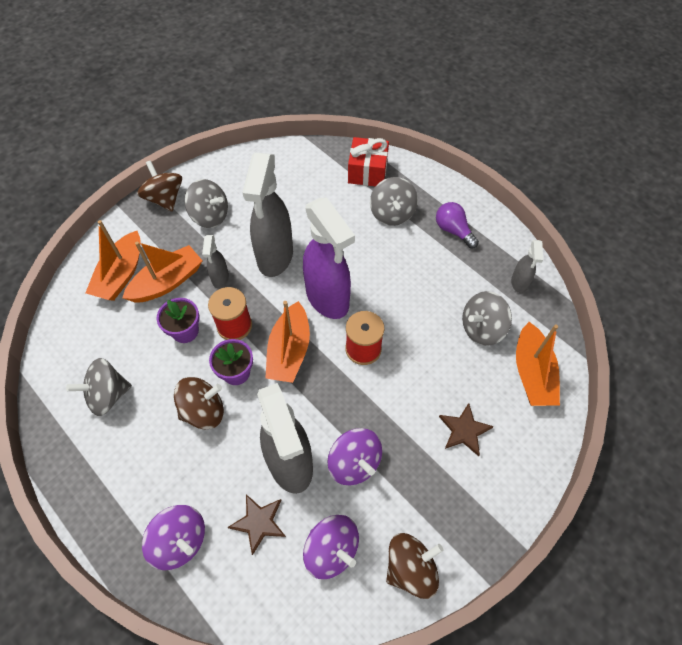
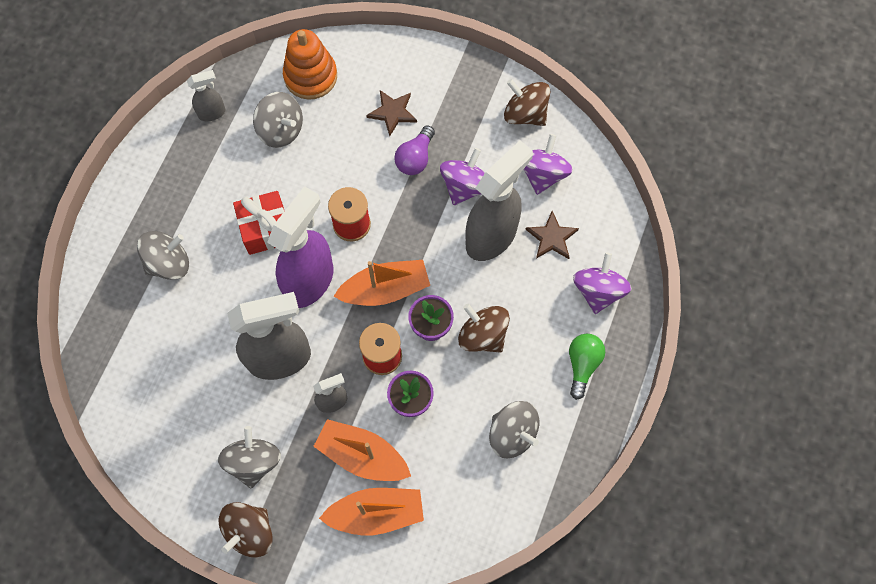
camera: 115 degrees left, 10 degrees up
(123, 486) = (582, 365): none -> green light bulb
(367, 172) = (114, 315): red gift -> red gift (266, 229)
(453, 230) = (168, 193): purple light bulb -> purple light bulb (415, 158)
(532, 373) = (310, 76): orange boat -> orange stacking toy

